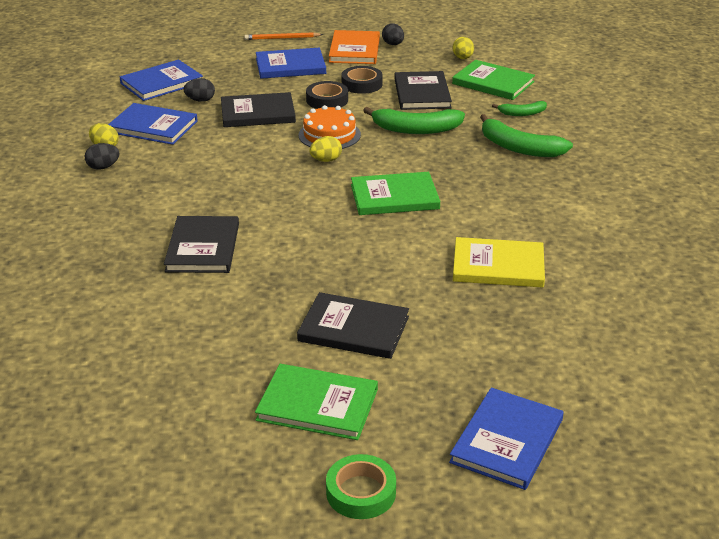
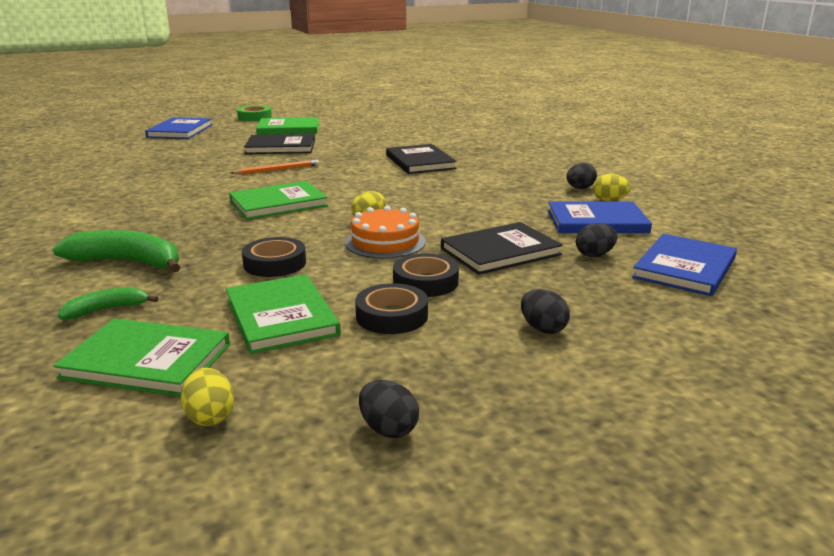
camera: 160 degrees right, 10 degrees down
(282, 38) = (643, 395): orange pencil -> orange pencil (277, 170)
(290, 66) = (543, 329): blue book -> black egg
(354, 50) = (461, 392): orange book -> none
(416, 129) = (275, 263): green banana -> black tape
(422, 93) = (281, 316): black book -> green book
(498, 266) = (175, 178): yellow book -> none

